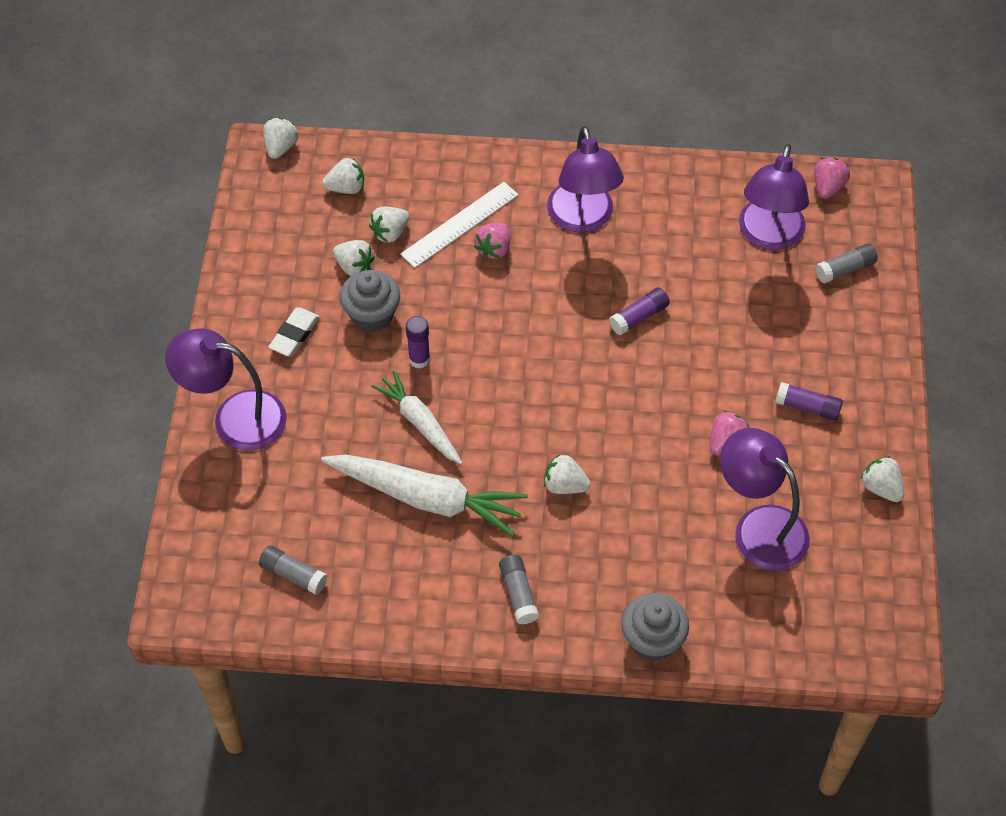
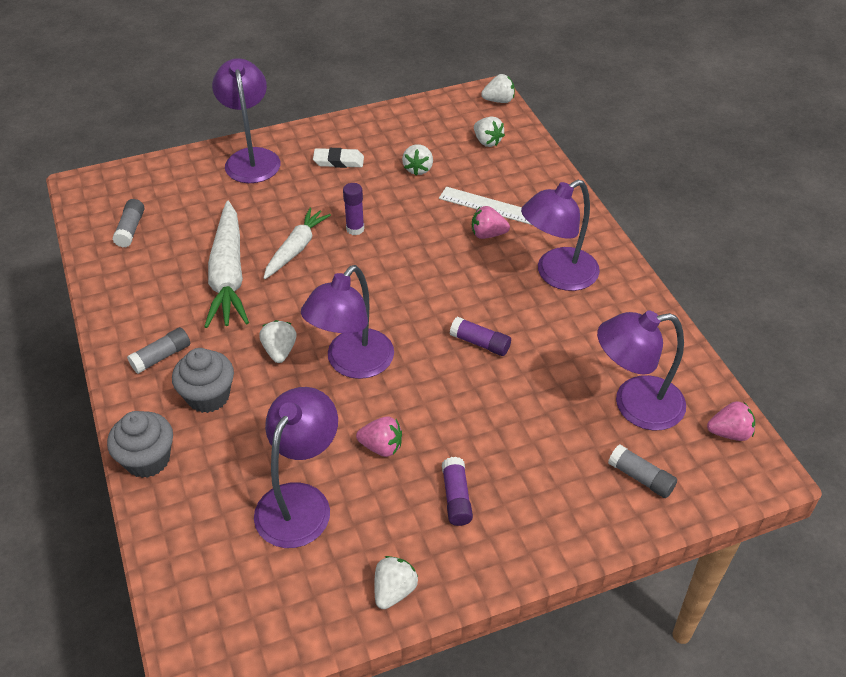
camera: 65 degrees right, 10 degrees down
(372, 315) = (380, 192): grey cupcake -> grey cupcake (208, 396)
(390, 233) = (462, 176): white strawberry -> none
(613, 429) = (352, 364): none -> purple lamp

